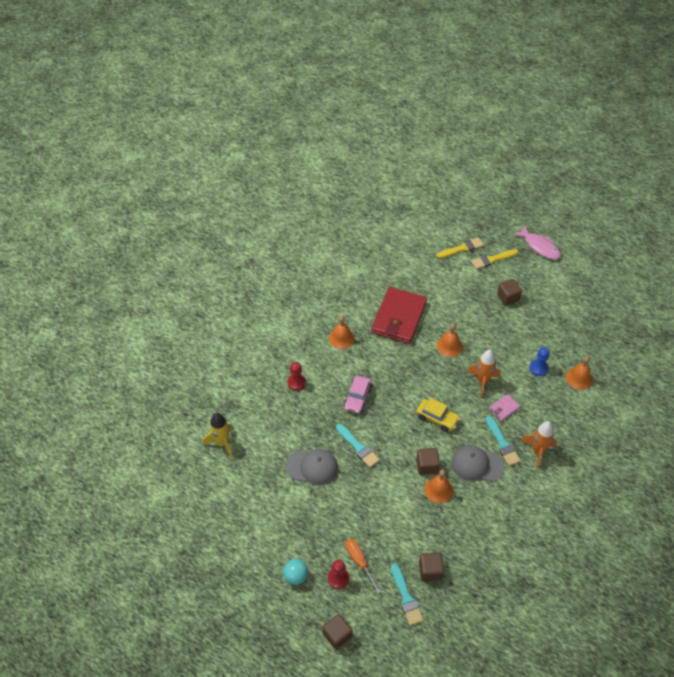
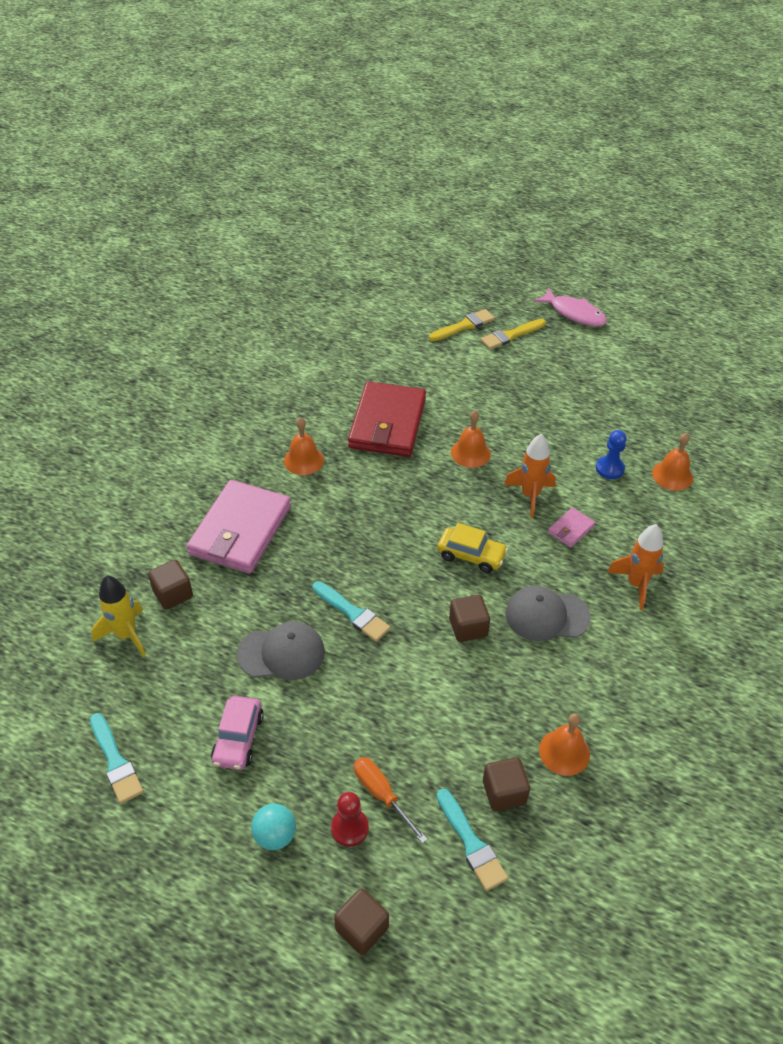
camera: 10 degrees left, 5 degrees down
(296, 383) = (240, 530): red pawn -> pink wallet
(358, 398) = (341, 541): pink car -> pink car (238, 738)
(438, 490) = (493, 661): orange bell -> orange bell (564, 752)
(502, 443) = (579, 580): turquoise brush -> turquoise brush (115, 762)
(508, 298) = (544, 381): brown cube -> brown cube (173, 594)

